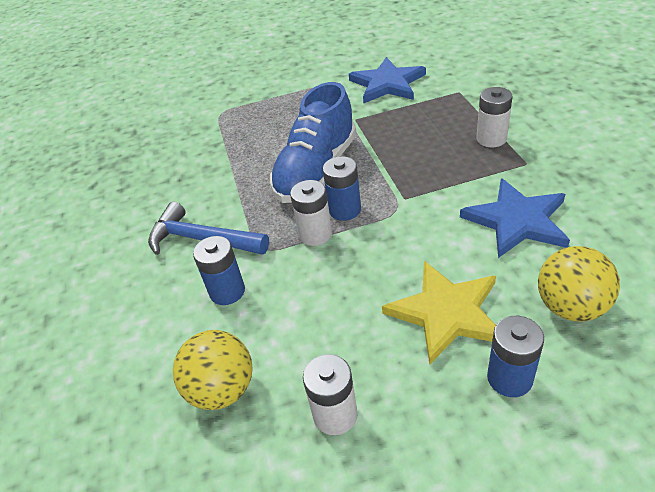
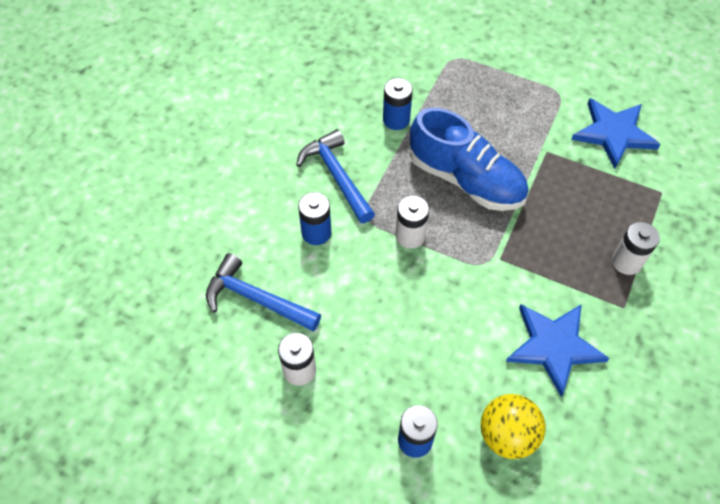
camera: 35 degrees right, 15 degrees up
(222, 389) = (256, 299): yellow ball -> blue hammer
(316, 171) = (466, 179): blue shoe -> blue shoe turned 120 degrees counterclockwise
(345, 210) = (449, 232): blue battery -> blue battery (396, 119)
(446, 312) = (427, 367): yellow star -> none

